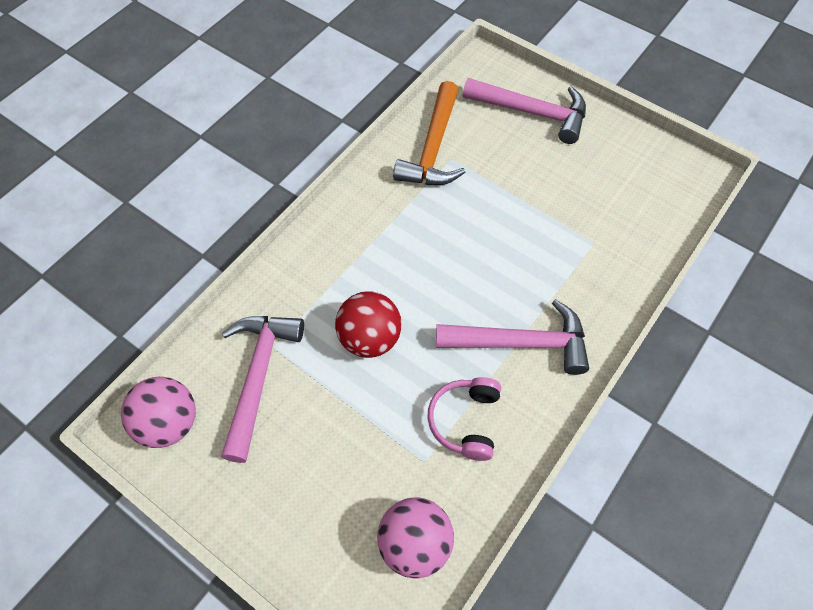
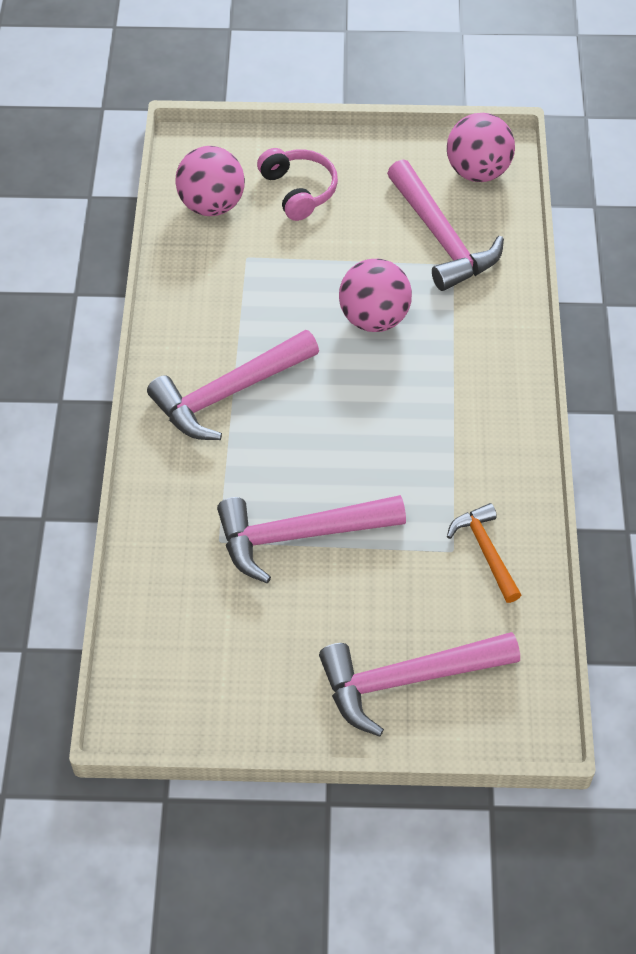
camera: 145 degrees right, 5 degrees down
(369, 338) = (374, 318): red ball -> pink ball
(433, 148) = (485, 551): orange hammer -> orange hammer, size x0.58
(465, 421) = (234, 303): pink headphones -> pink headphones (298, 190)
(538, 217) = (300, 535): none -> pink hammer

